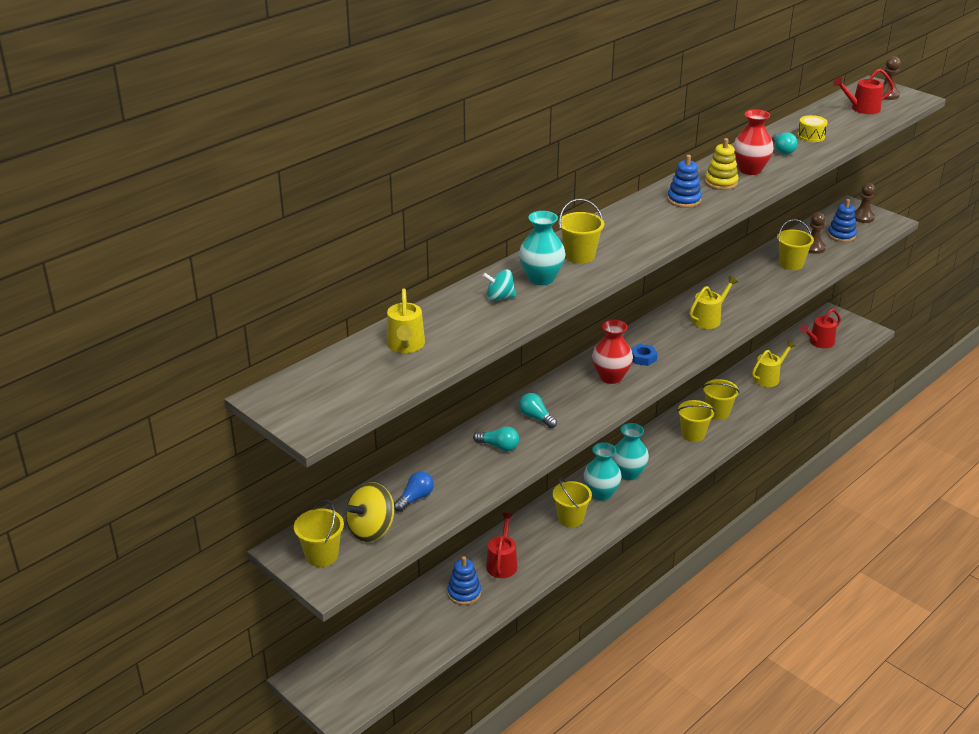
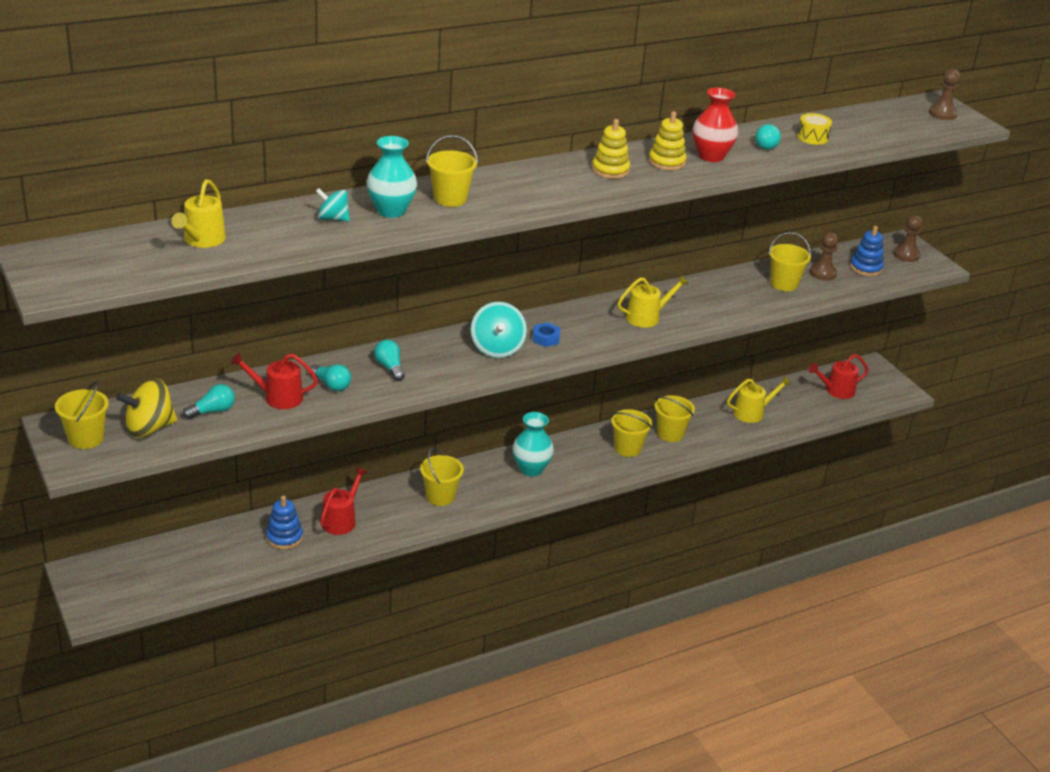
camera: 15 degrees right, 0 degrees up
(415, 498) = (212, 411): blue light bulb -> turquoise light bulb
(601, 493) = (488, 481): turquoise vase -> none
(611, 377) = (497, 348): red vase -> turquoise spinning top
(684, 200) = (610, 170): blue stacking toy -> yellow stacking toy
(861, 109) = (898, 122): red watering can -> red watering can (278, 397)

